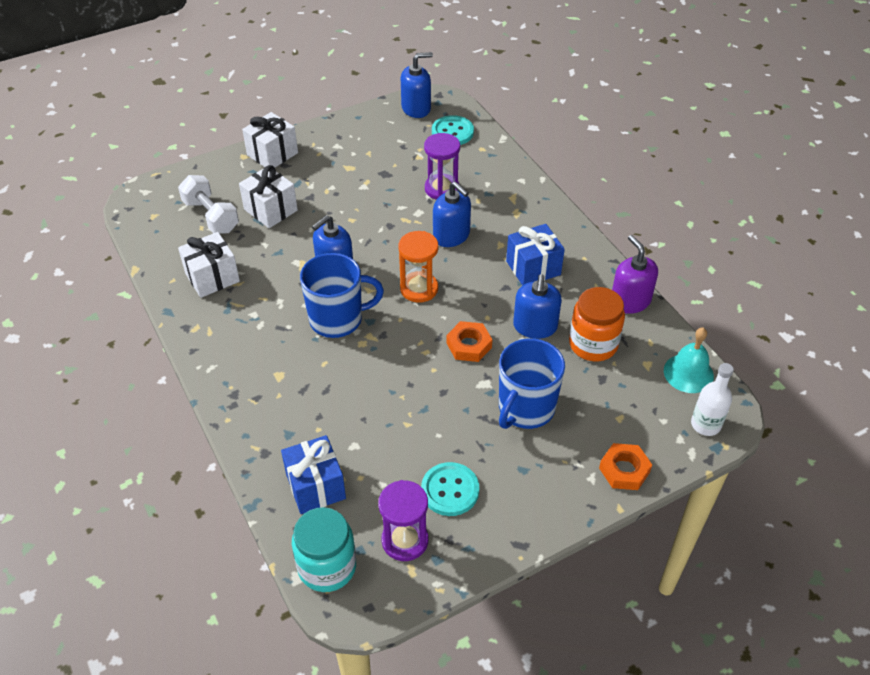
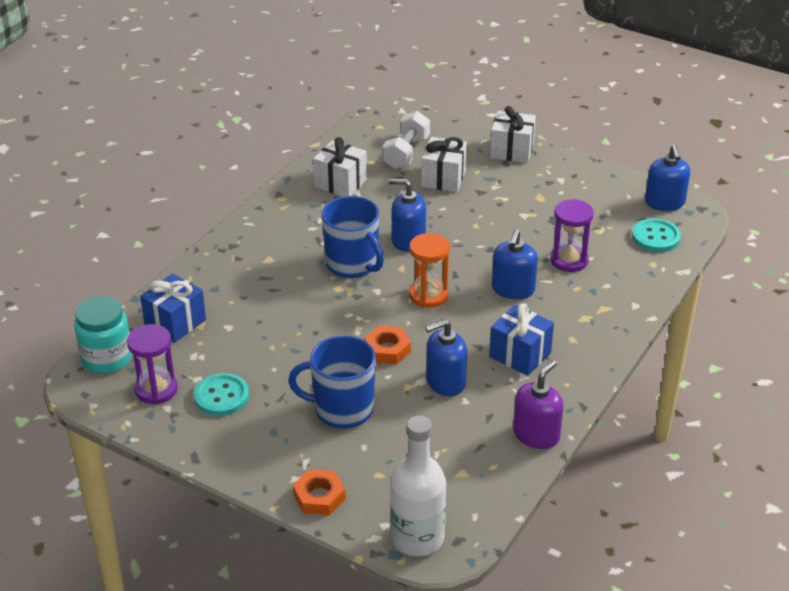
camera: 60 degrees right, 10 degrees down
(416, 108) = (664, 202): blue soap dispenser -> blue soap dispenser turned 45 degrees clockwise
(593, 344) = (456, 427): orange jar -> none
(688, 373) = (474, 506): turquoise bell -> none
(705, 424) = (417, 538): white bottle -> white bottle, size x1.60

